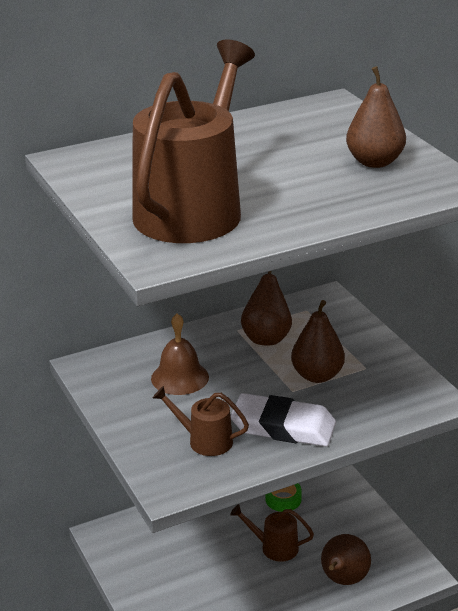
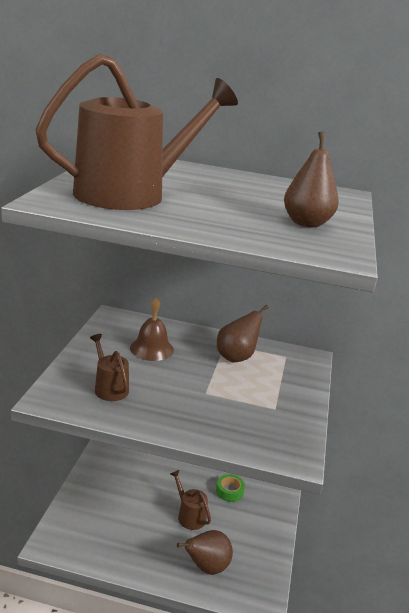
camera: 35 degrees right, 5 degrees down
(283, 427) = (167, 409): white eraser -> none
(317, 376) = (235, 394): brown pear -> none

